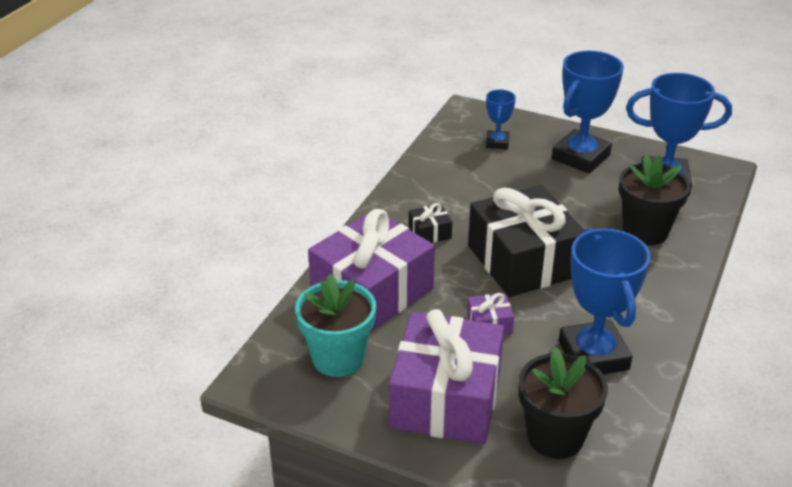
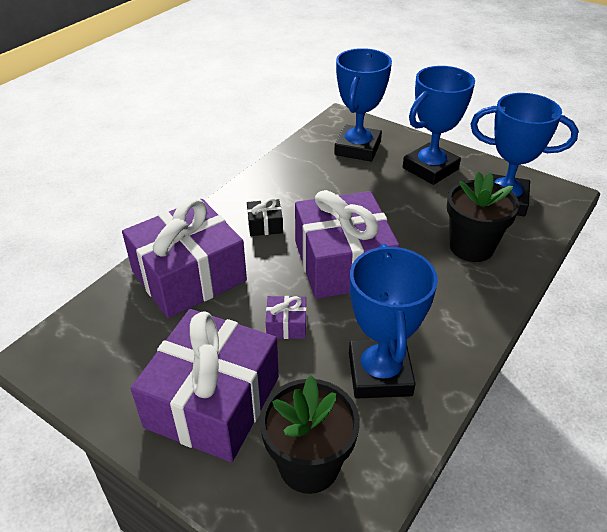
camera: 10 degrees right, 5 degrees up
(338, 358) = (127, 341): turquoise flower pot -> none
(497, 143) = (357, 148): blue trophy -> blue trophy, size x1.92
(523, 261) = (342, 263): black gift -> purple gift

